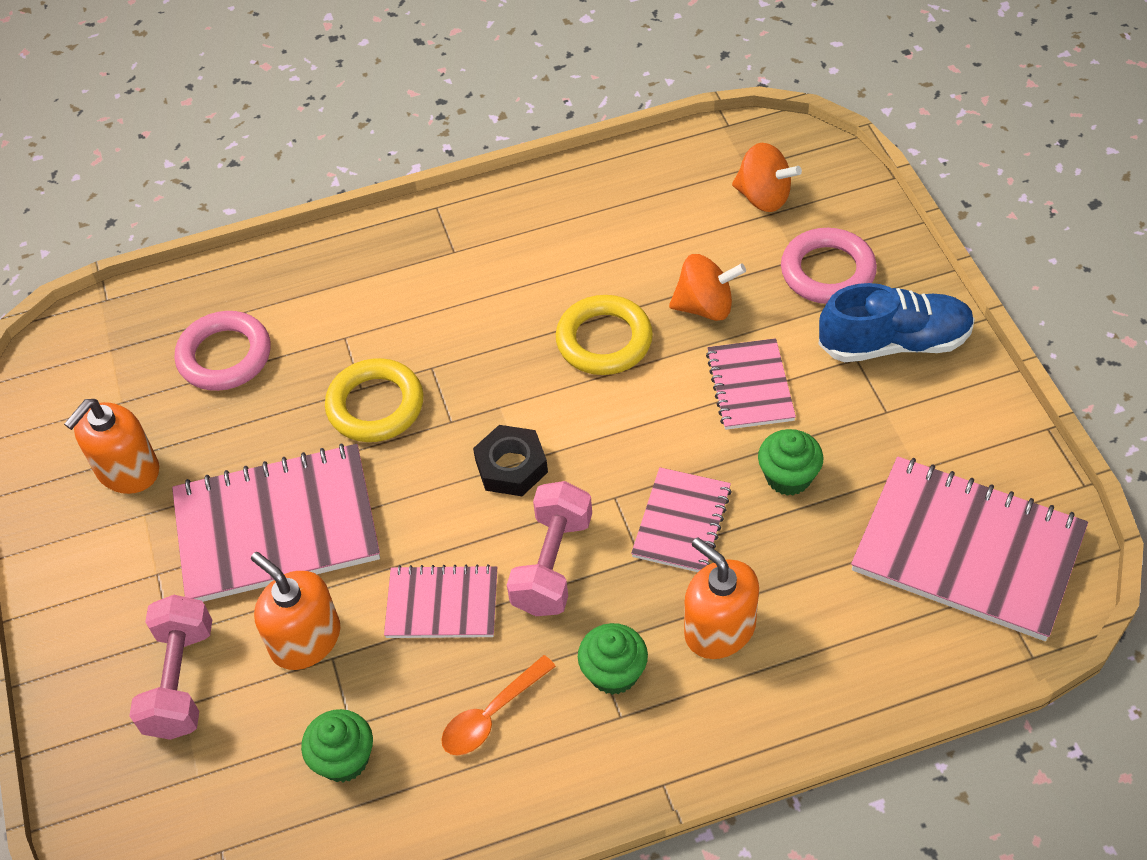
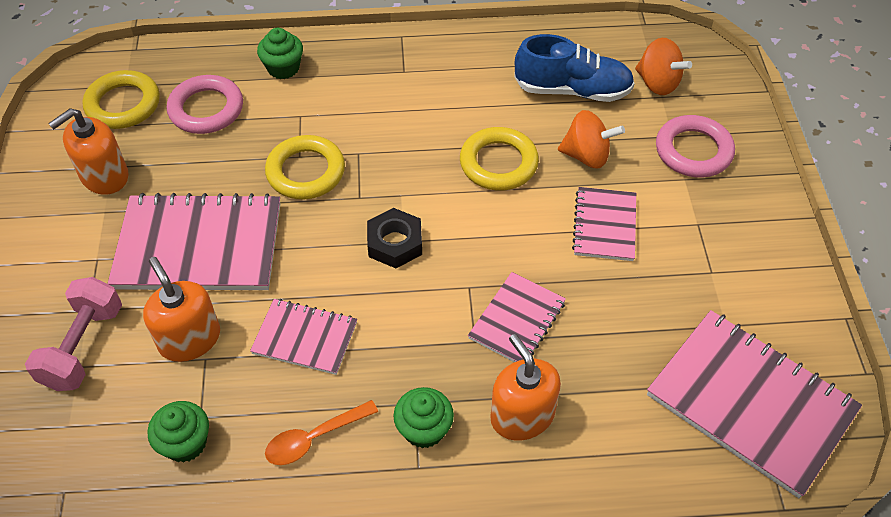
camera: 10 degrees right, 0 degrees up
(117, 374) = (123, 104): none -> yellow ring
(552, 564) = (402, 328): pink dumbbell -> none
(788, 477) = (615, 305): green cupcake -> green cupcake (283, 68)
(894, 343) = (733, 219): blue shoe -> blue shoe (572, 90)

